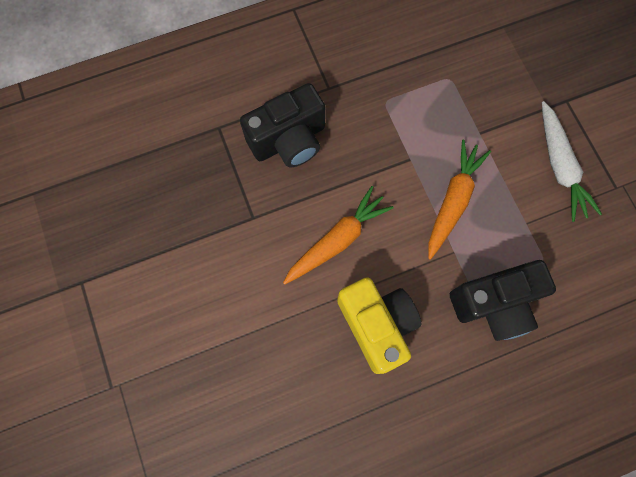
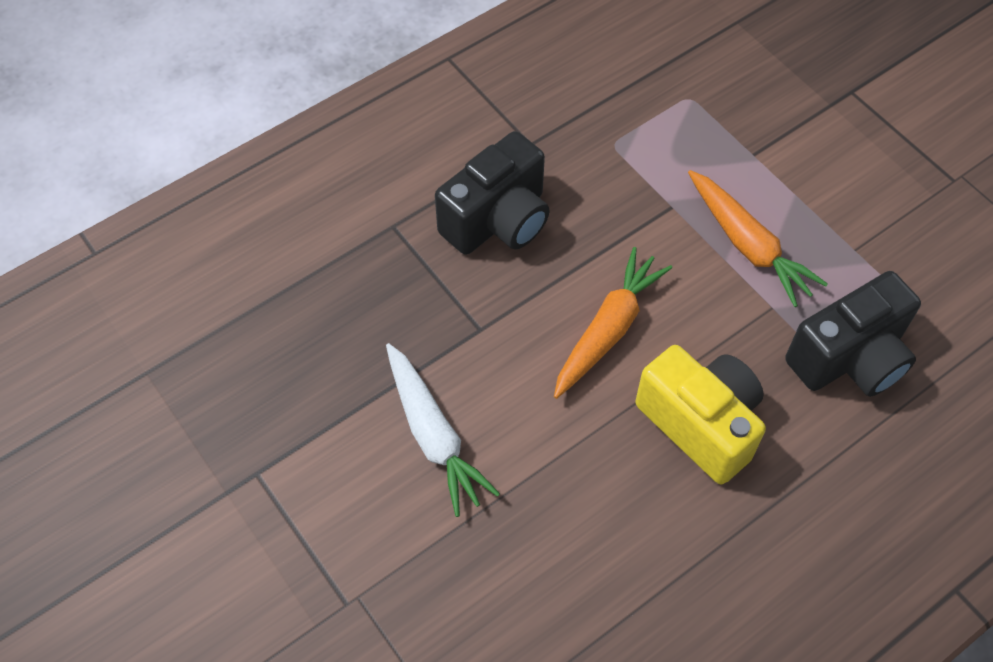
camera: 15 degrees left, 15 degrees down
(453, 201) = (748, 245): orange carrot -> orange carrot turned 135 degrees clockwise
(559, 166) = (871, 171): white carrot -> white carrot (433, 435)

